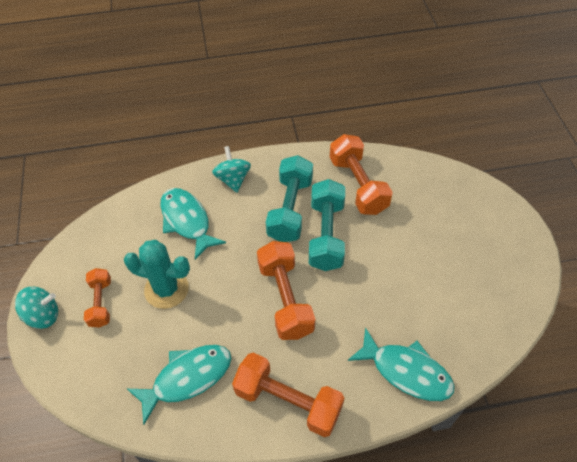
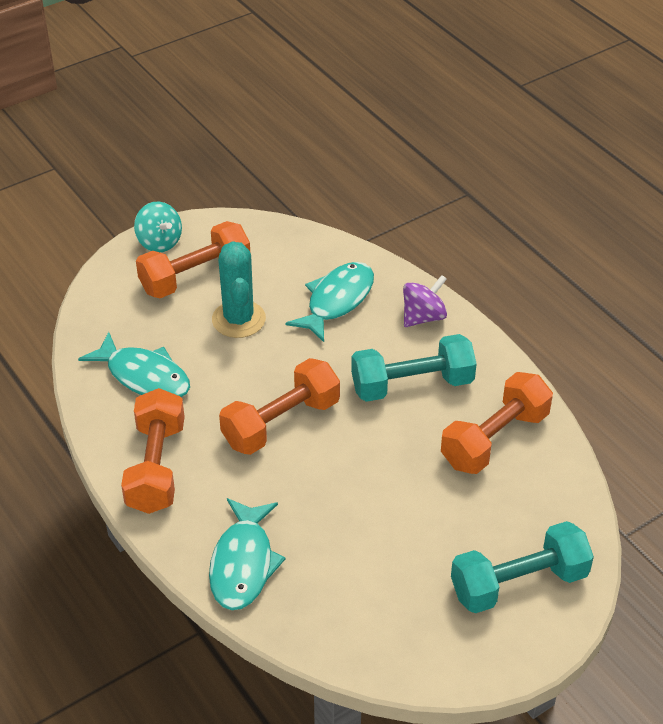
camera: 65 degrees right, 10 degrees down
(101, 303) = (195, 276): orange dumbbell -> orange dumbbell, size x1.68
(233, 179) = (423, 317): turquoise spinning top -> purple spinning top
(326, 235) = (394, 431): turquoise dumbbell -> turquoise dumbbell (518, 583)

